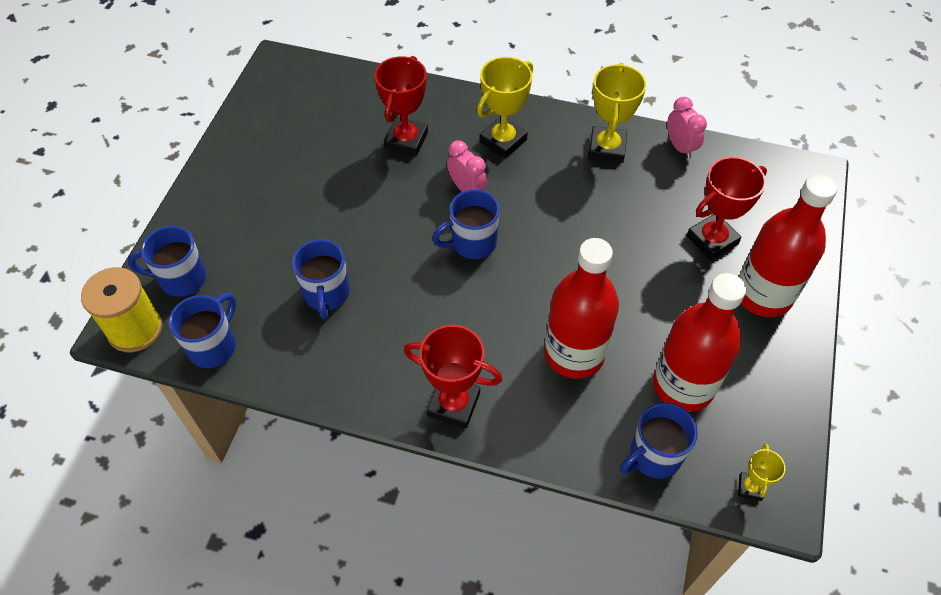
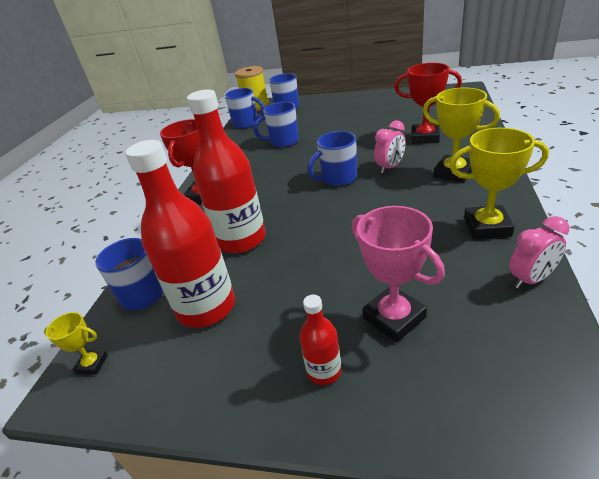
camera: 90 degrees right, 20 degrees down
(472, 243) = (338, 179): blue mug -> blue mug turned 90 degrees counterclockwise
(712, 240) = (394, 318): red trophy -> pink trophy
(763, 295) = (324, 371): red bottle -> red bottle, size x0.47

